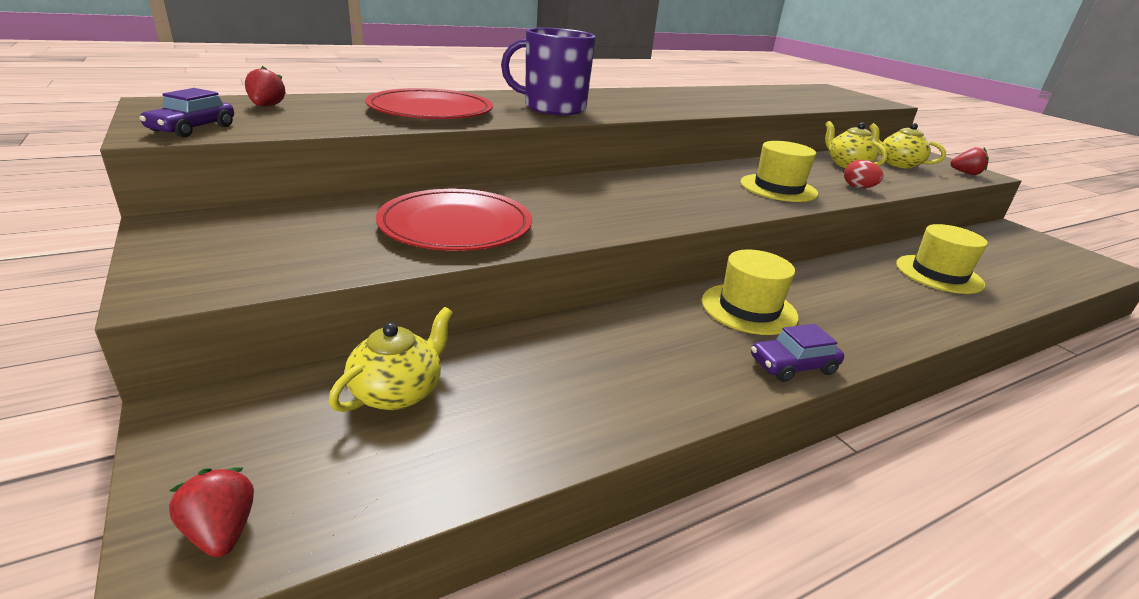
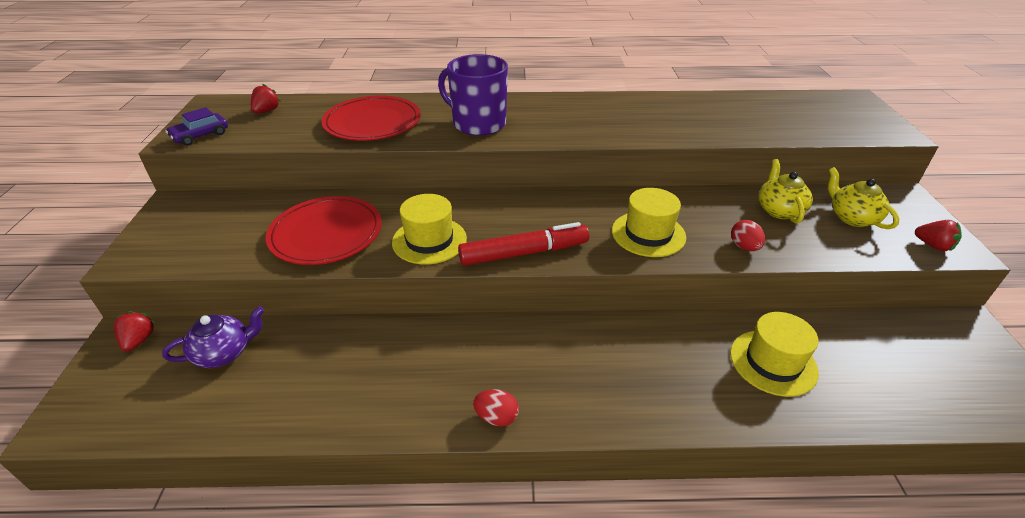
camera: 30 degrees right, 10 degrees up
(221, 532) = (82, 415): red strawberry -> red strawberry (139, 340)
(398, 392) = (224, 353): yellow teapot -> purple teapot
(695, 213) = (524, 253): none -> red marker
(749, 309) = (524, 351): yellow hat -> yellow hat (429, 240)
(793, 366) = (496, 417): purple car -> red egg

